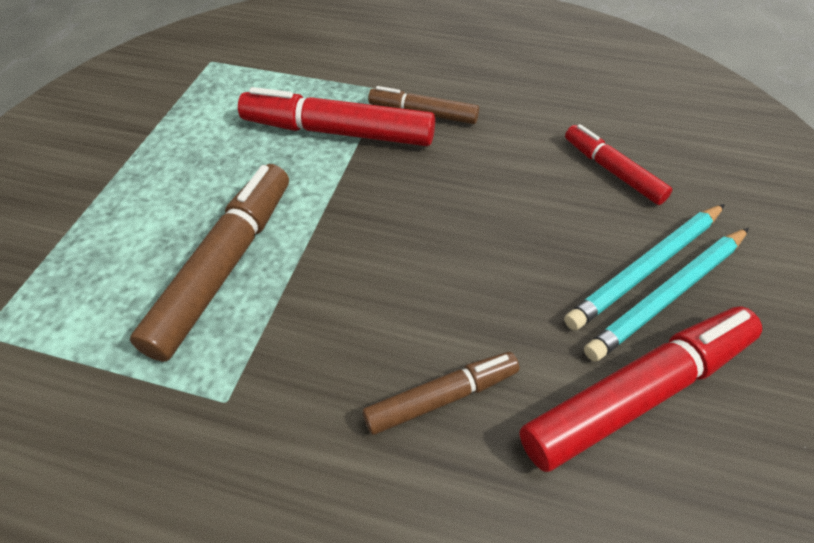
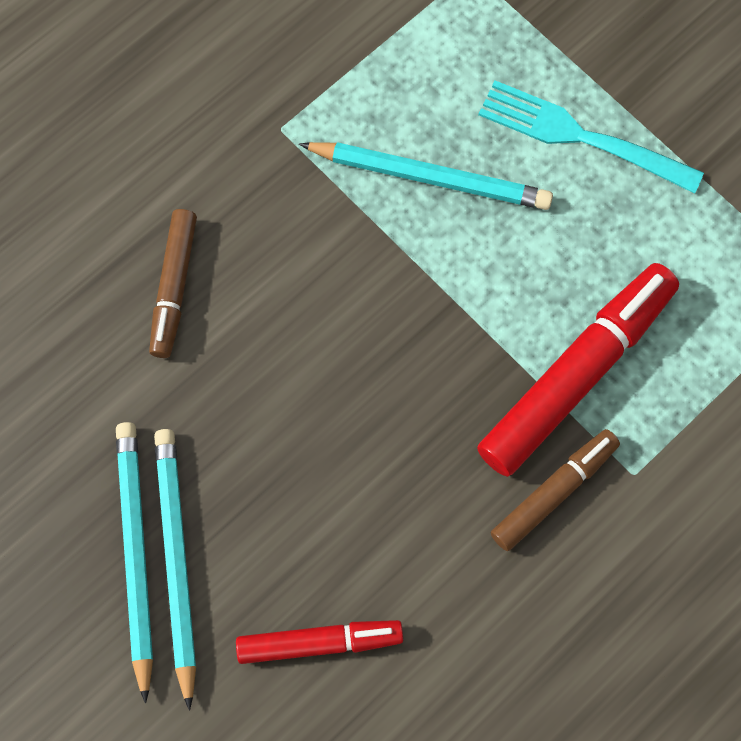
camera: 120 degrees right, 20 degrees up
(143, 195) = (582, 137): none -> turquoise fork
(224, 266) = (430, 177): brown marker -> turquoise pencil
(638, 393) = (71, 443): red marker -> none

